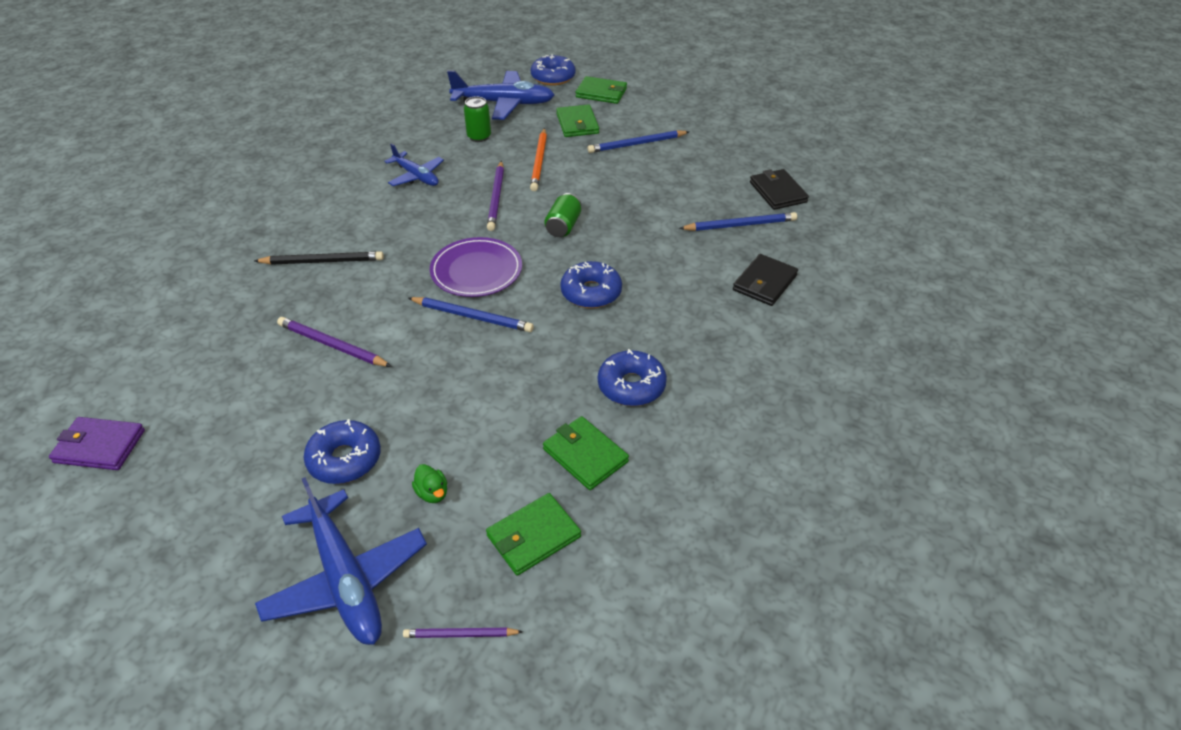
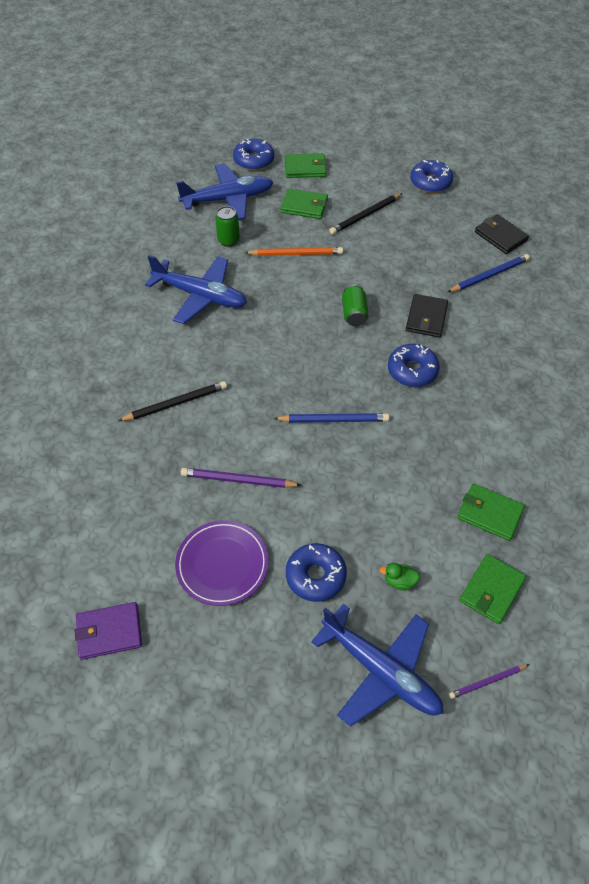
camera: 20 degrees left, 10 degrees up
(416, 176) = (200, 295): blue plane -> blue plane, size x1.65
(432, 493) = (399, 581): green duck -> green duck turned 150 degrees clockwise
(476, 271) = (310, 376): purple plate -> purple plate (222, 564)
(496, 198) = (282, 300): purple pencil -> none
(539, 162) = (296, 254): orange pencil -> orange pencil turned 75 degrees counterclockwise
(577, 124) = (304, 206): green wallet -> green wallet turned 45 degrees counterclockwise
(631, 386) = (489, 445): blue donut -> blue donut (430, 182)
(637, 144) = (365, 216): blue pencil -> black pencil
(764, 283) = (535, 325): black wallet -> black wallet (426, 318)

